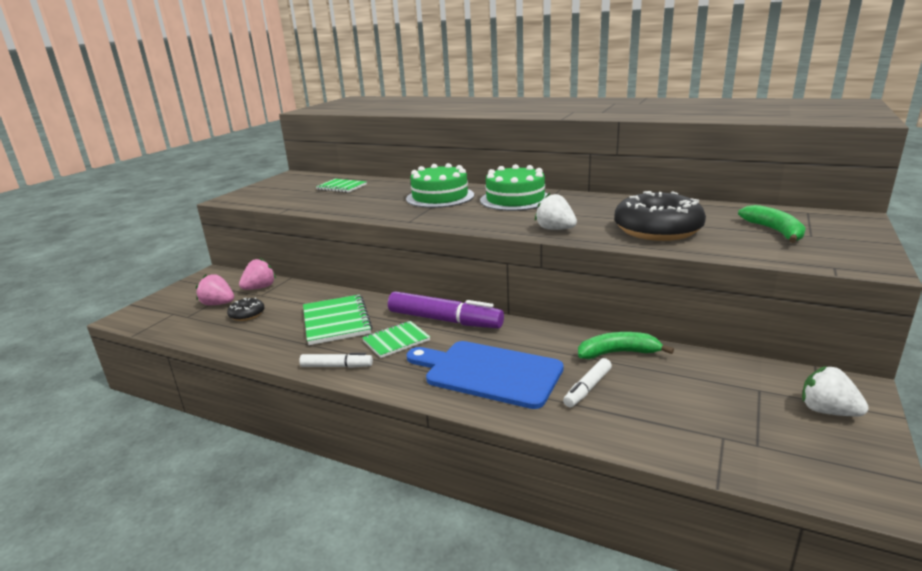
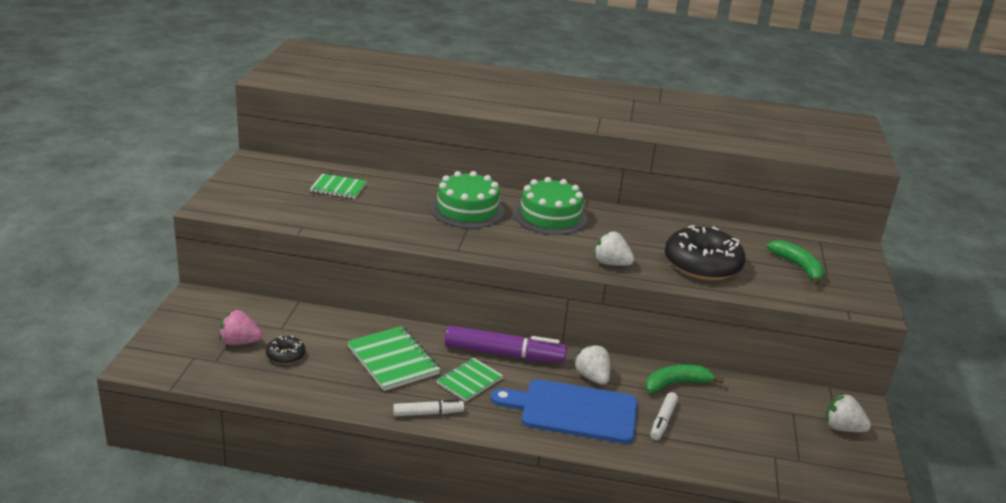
camera: 20 degrees left, 5 degrees up
(260, 288) = (272, 318): pink strawberry -> none
(525, 343) = (592, 377): none -> white strawberry

